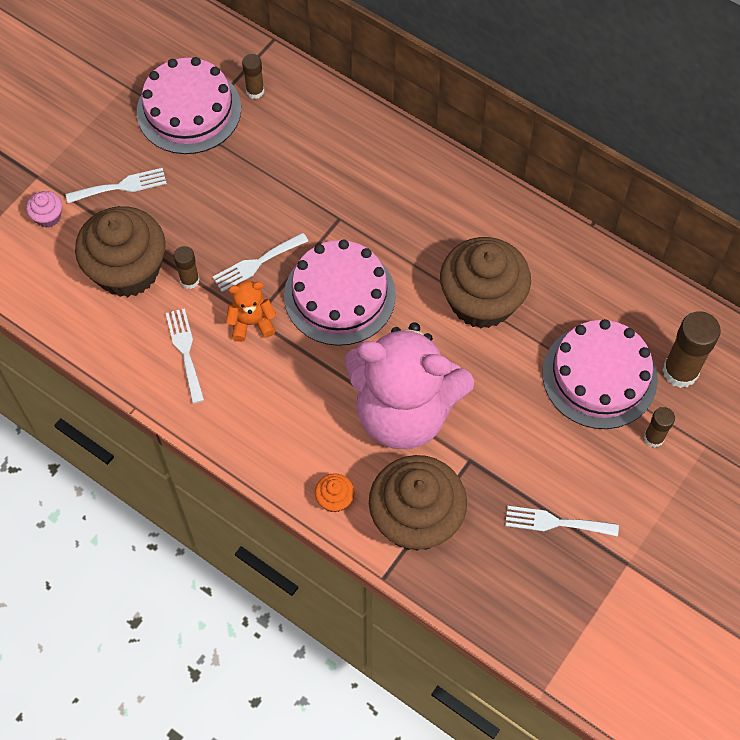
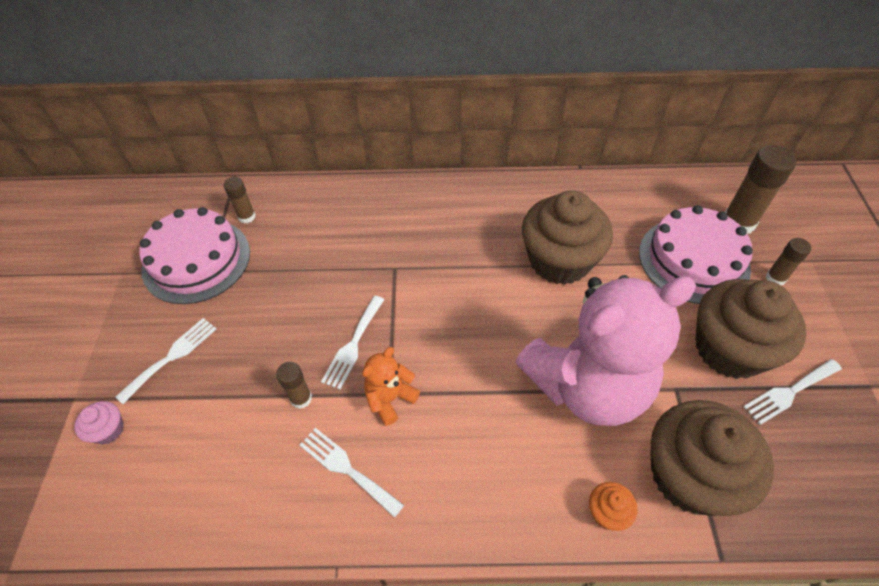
camera: 35 degrees left, 10 degrees down
(127, 270) = (230, 428): brown cupcake -> brown cupcake (729, 349)
(339, 295) = (447, 326): pink cake -> none

